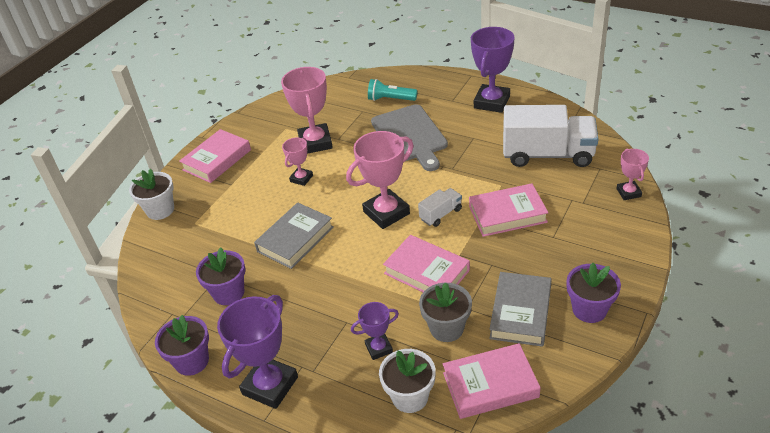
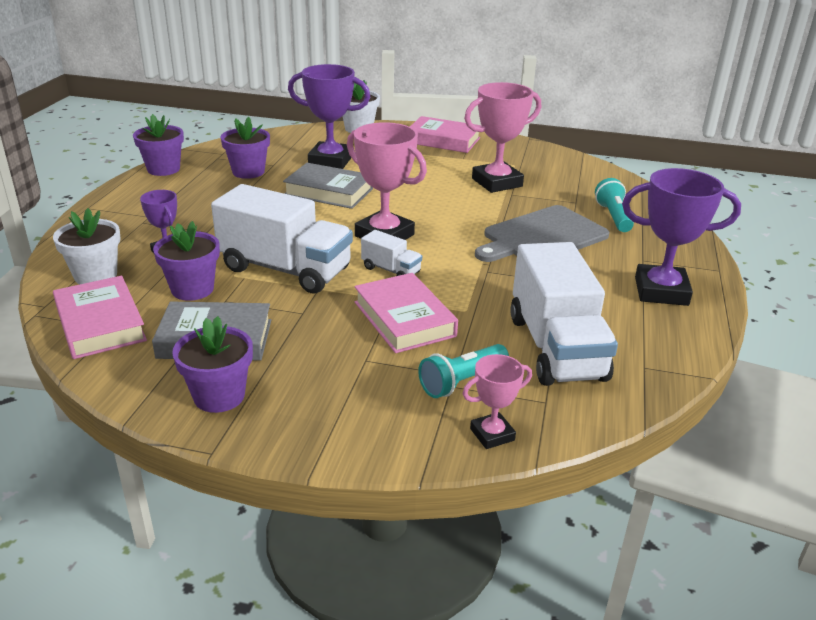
camera: 70 degrees right, 10 degrees down
(270, 385) = (127, 205): purple trophy -> purple trophy (330, 161)
(301, 178) = (429, 183): pink trophy -> none
(427, 272) = (285, 269): pink book -> white truck
(446, 328) = (192, 289): grey flower pot -> purple flower pot
(579, 197) = (462, 382): none -> turquoise flashlight

